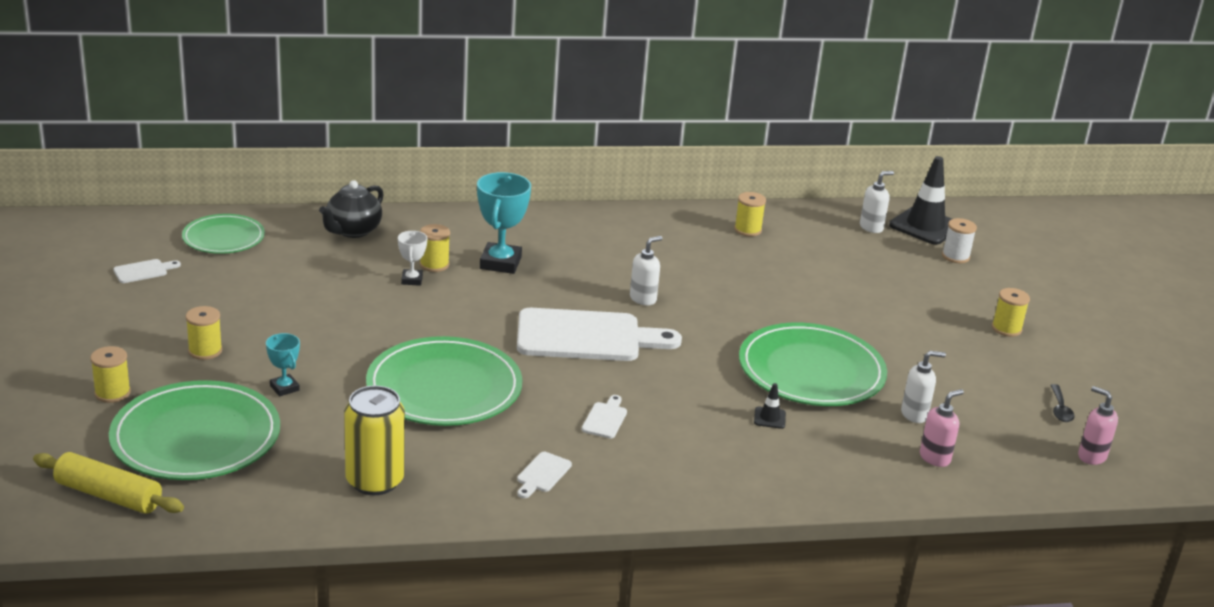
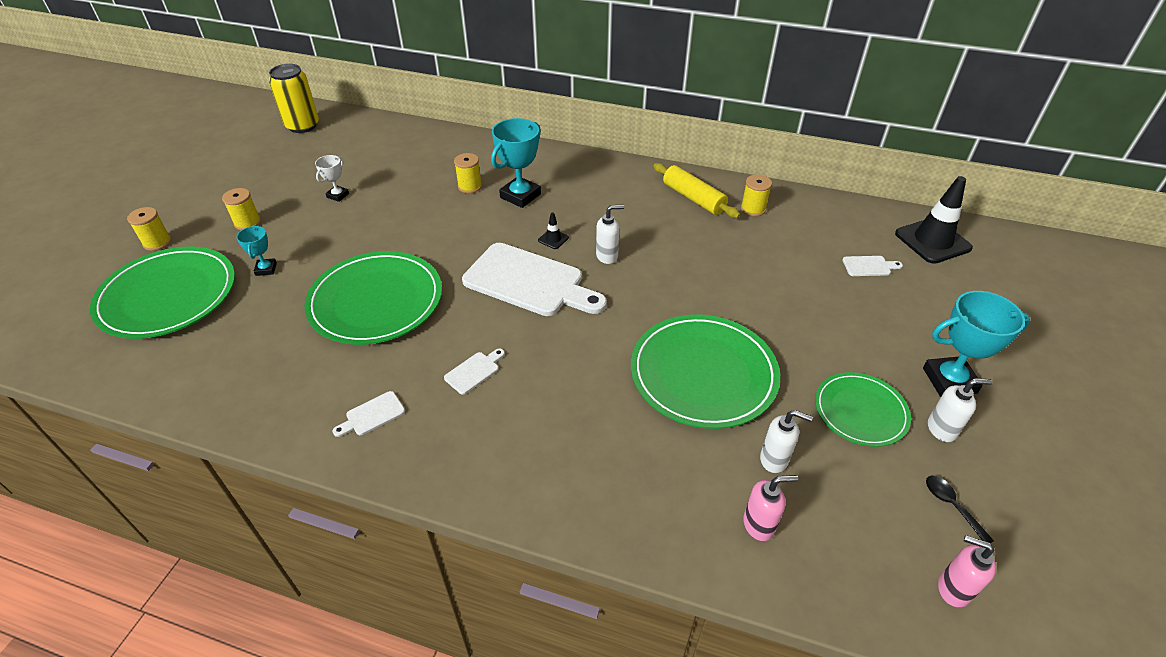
camera: 30 degrees right, 15 degrees up
(109, 495) = (64, 331): yellow rolling pin -> yellow rolling pin (693, 198)
(143, 271) = (275, 149): white cutting board -> white cutting board (869, 266)
(223, 238) = (349, 134): green plate -> green plate (860, 411)
(353, 231) = (438, 146): black teapot -> none
(374, 481) = (243, 377): yellow can -> yellow can (302, 126)
(412, 280) = (442, 196): white trophy -> white trophy (338, 195)
(769, 418) = (622, 417): black traffic cone -> black traffic cone (553, 239)
(871, 227) = (875, 231): white soap dispenser -> white soap dispenser (942, 429)
(955, 256) = (944, 281): white spool -> none
(1006, 329) = (949, 380): yellow spool -> turquoise trophy
(1060, 409) = (951, 506): black spoon -> black spoon turned 120 degrees clockwise
(1091, 456) = (953, 589): pink soap dispenser -> pink soap dispenser turned 45 degrees counterclockwise

